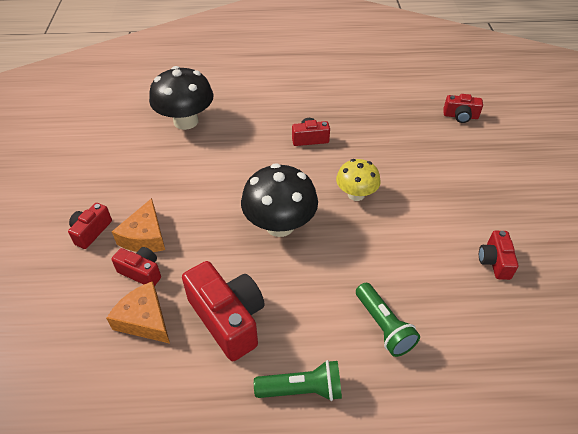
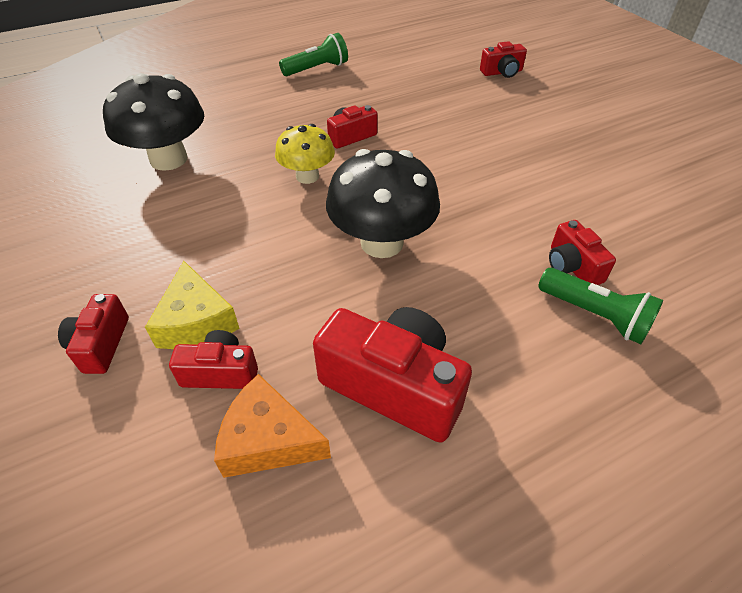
camera: 25 degrees left, 0 degrees up
(145, 236) = (196, 321): orange cheese -> yellow cheese
(302, 389) = (559, 438): green flashlight -> green flashlight (317, 69)
(356, 194) = (450, 179): yellow mushroom -> yellow mushroom (307, 176)
(494, 261) = (651, 201): red camera -> red camera (572, 266)

